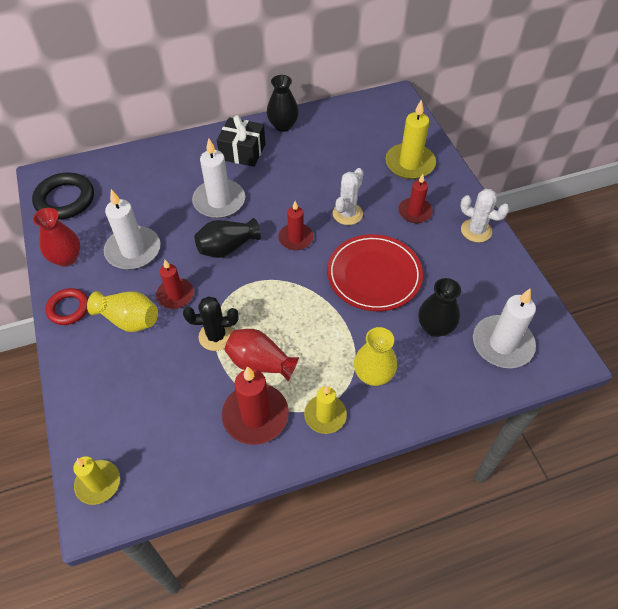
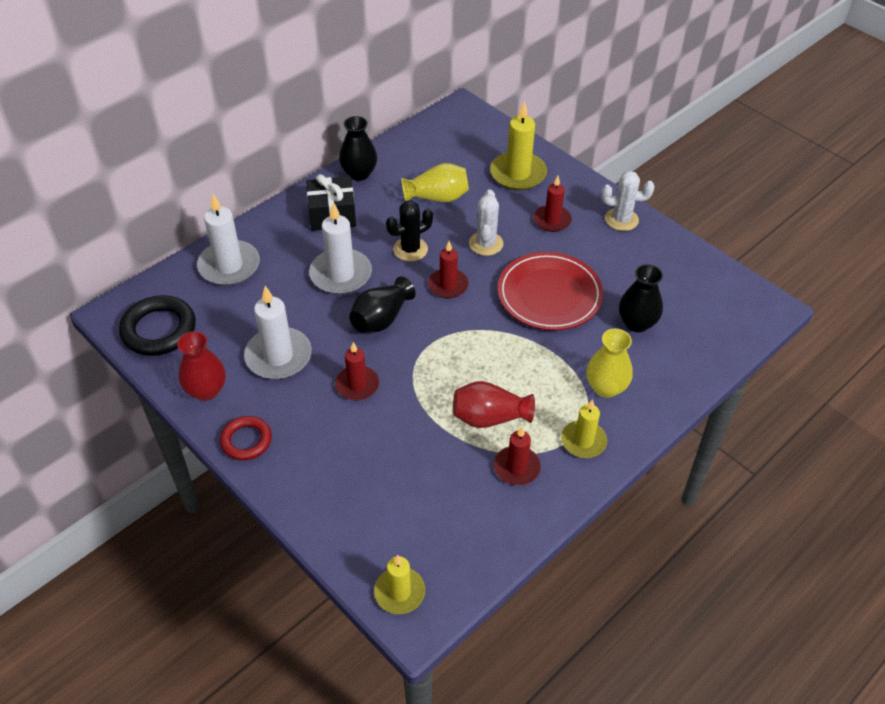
camera: 25 degrees left, 5 degrees down
(129, 320) = (323, 427): yellow vase -> yellow vase (437, 197)
(216, 336) = (427, 409): black cactus -> black cactus (410, 249)
(255, 415) = (516, 467): red candle -> red candle, size x0.64
(502, 344) = (706, 316): white candle -> white candle (229, 266)

